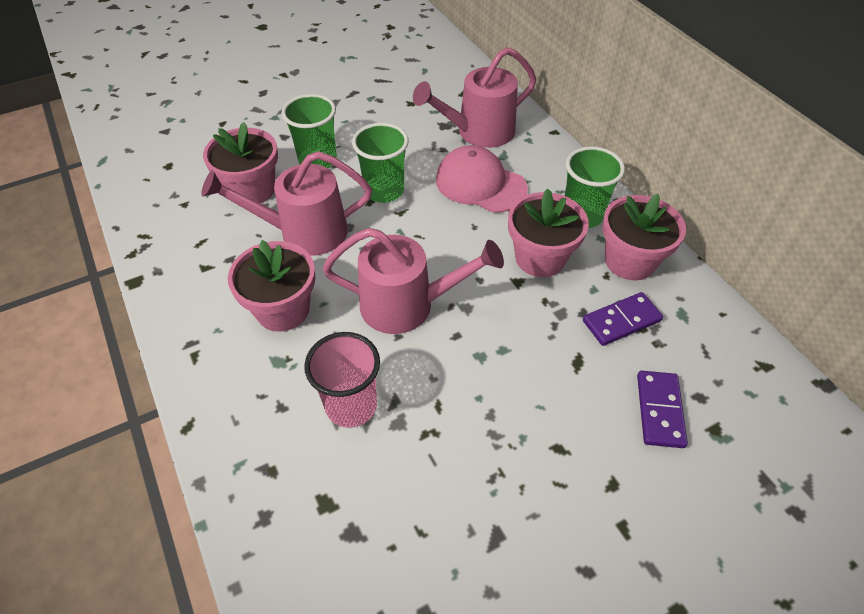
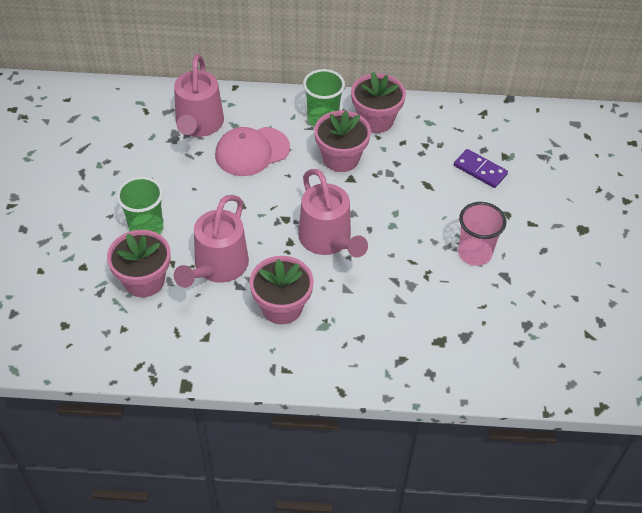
camera: 60 degrees left, 0 degrees up
(351, 405) = (384, 302): pink cup -> pink cup (474, 253)
(384, 191) = (213, 205): green cup -> none
(408, 305) = (328, 240): pink watering can -> pink watering can turned 120 degrees clockwise
(621, 321) = (414, 150): purple domino -> none

